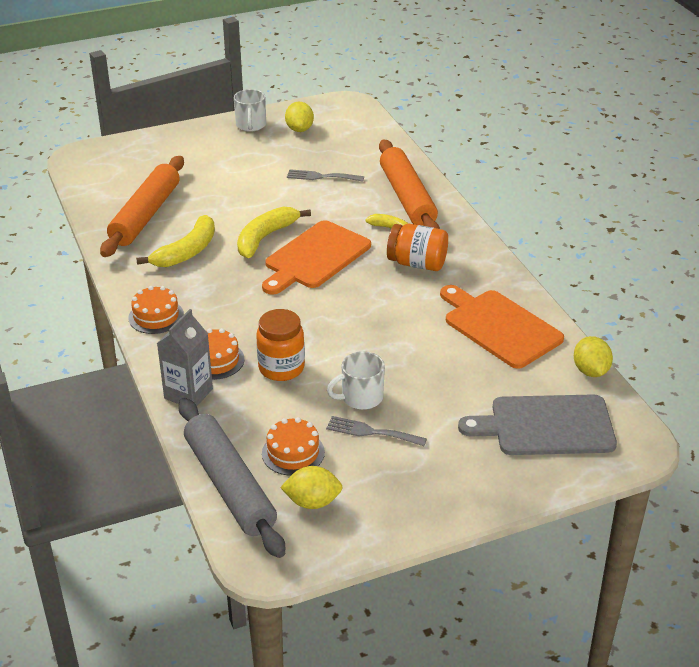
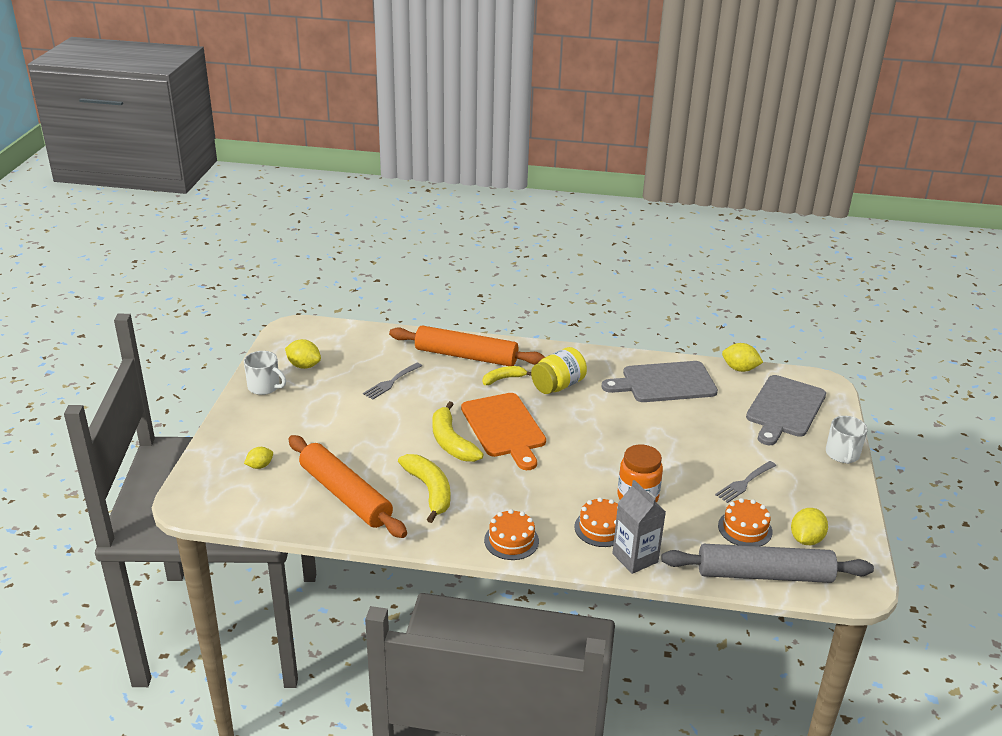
camera: 60 degrees left, 5 degrees down
(147, 165) = (260, 466): none -> yellow lemon
(361, 397) = (701, 473): white mug -> white mug (842, 454)
(417, 263) = (558, 386): orange jar -> yellow jar
(499, 327) = (664, 383): orange cutting board -> grey cutting board

